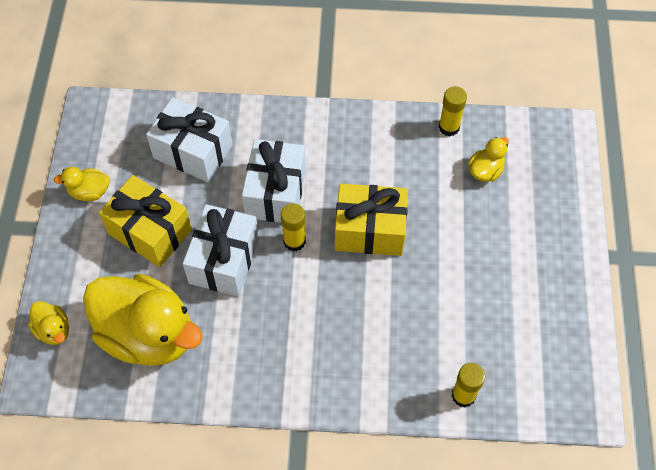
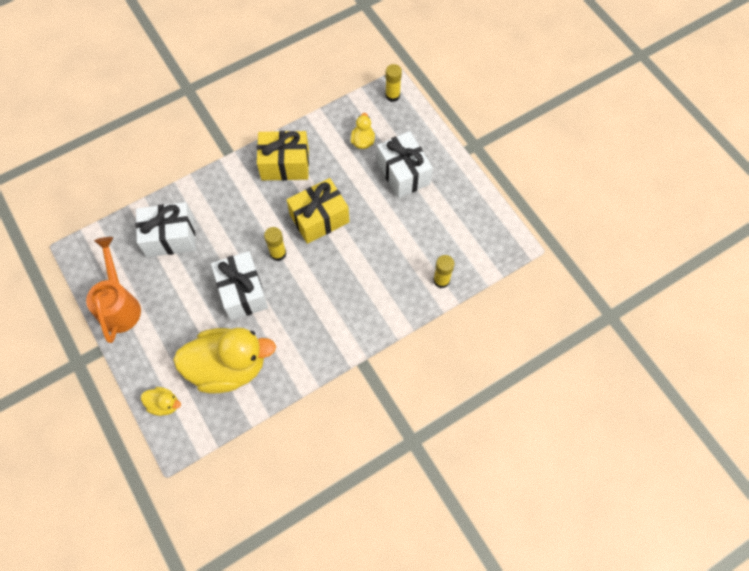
camera: 35 degrees left, 5 degrees up
(89, 192) = (120, 304): yellow duck -> orange watering can
(150, 231) = (180, 304): yellow gift -> yellow gift (285, 164)
(276, 193) = (244, 231): white gift -> white gift (403, 173)
(449, 127) = (322, 127): yellow glue stick -> yellow glue stick (392, 95)

